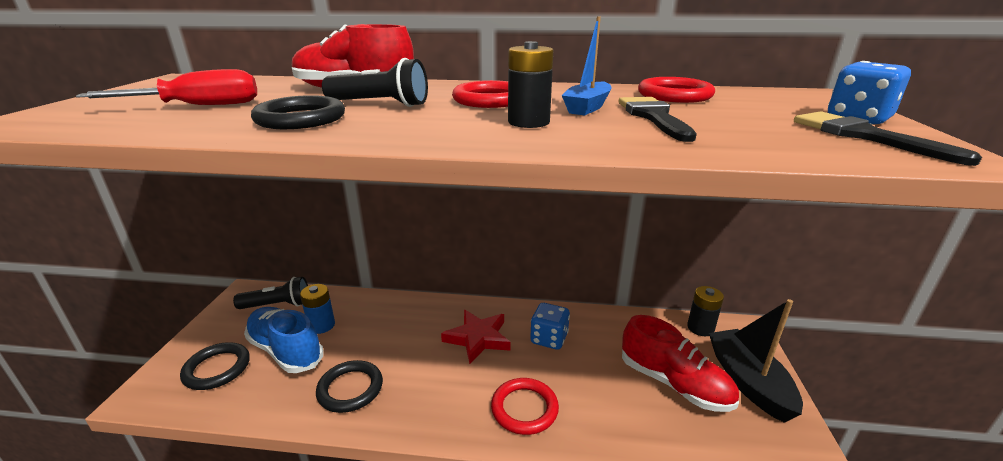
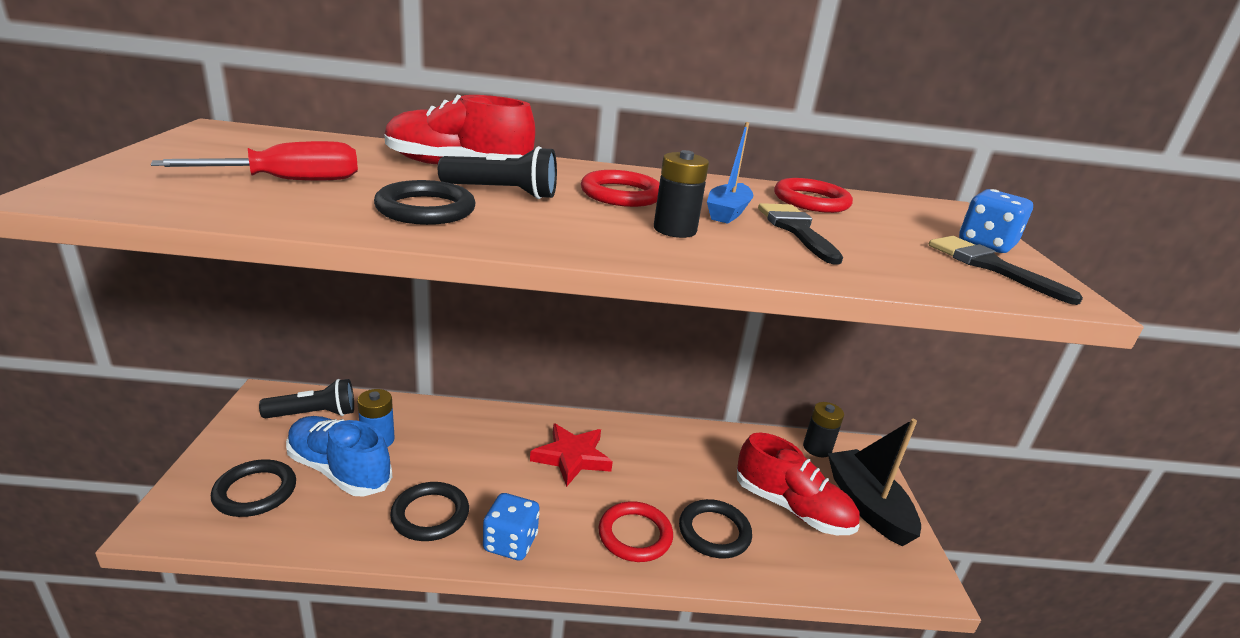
camera: 10 degrees left, 0 degrees up
(549, 338) = (653, 458): blue dice -> blue dice (510, 543)
(598, 406) = (714, 532): none -> black ring

